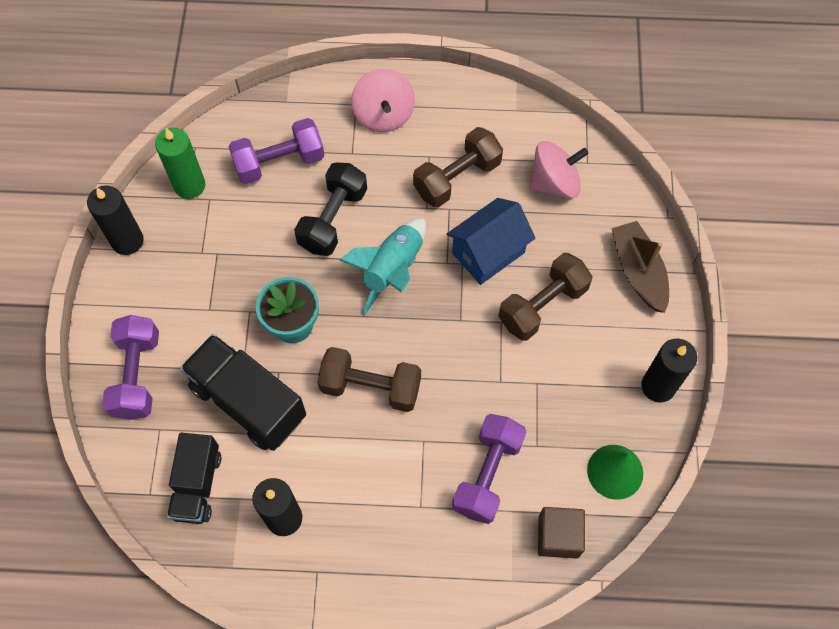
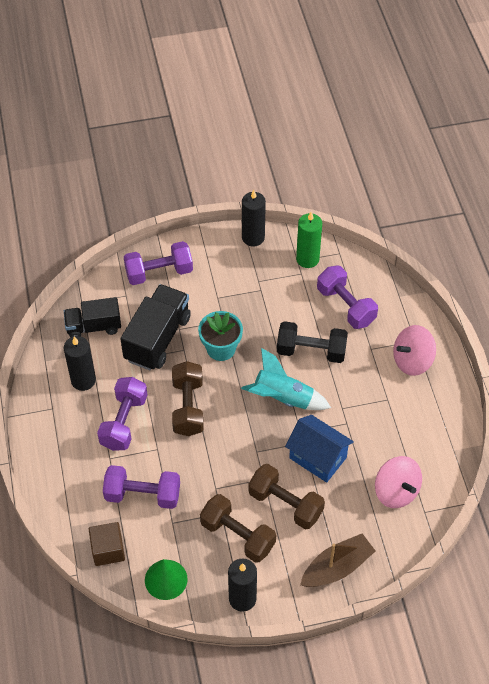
camera: 75 degrees right, 10 degrees down
(369, 475) = (124, 422): none -> purple dumbbell
(457, 178) = (375, 422): brown dumbbell -> brown dumbbell (237, 535)

